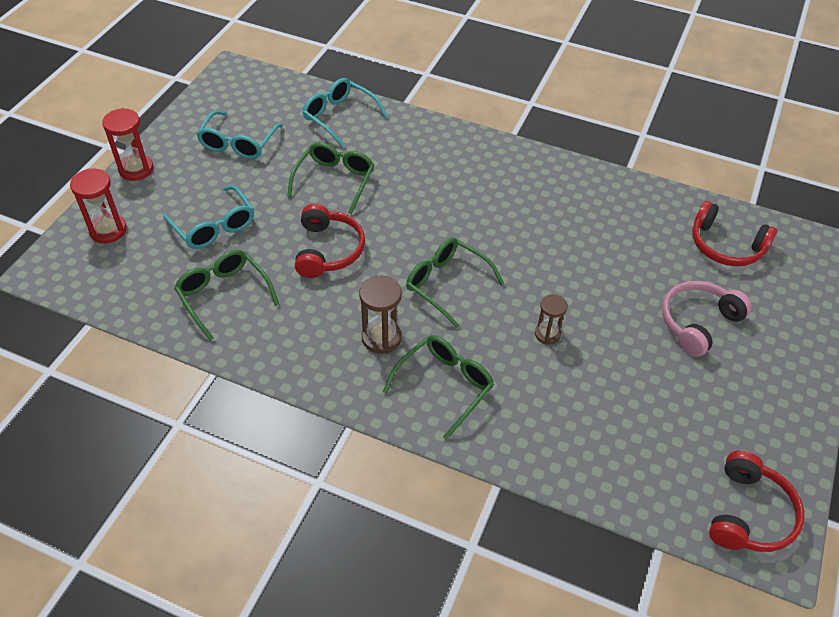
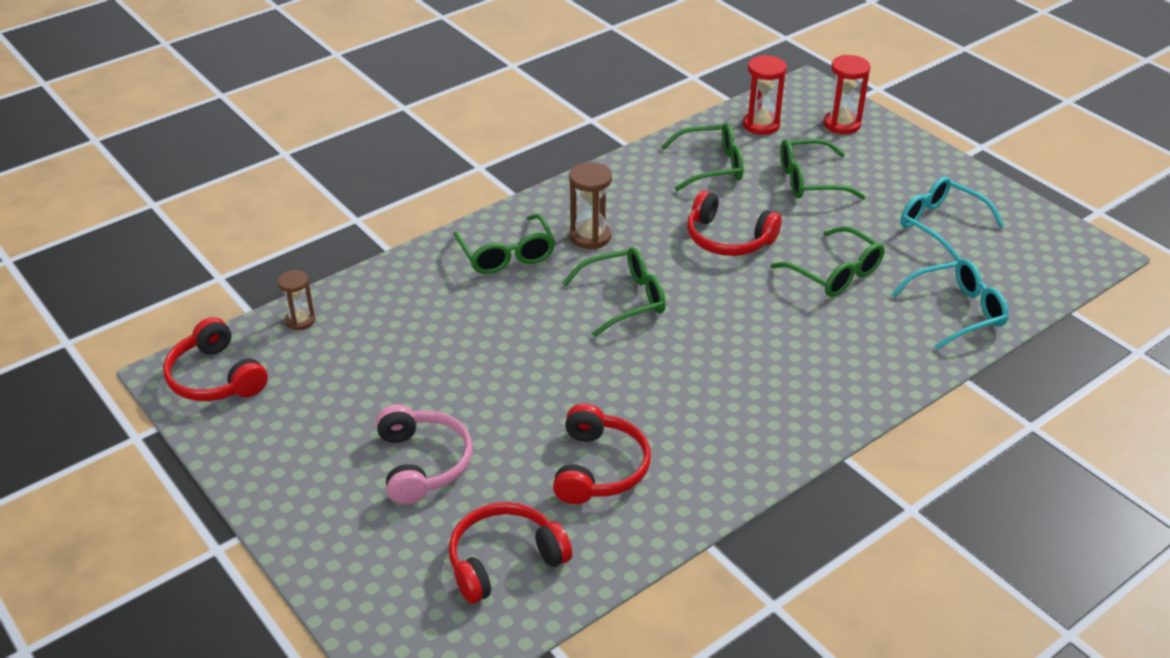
camera: 120 degrees right, 10 degrees down
(136, 169) = (928, 154): red hourglass -> red hourglass (761, 125)
(213, 226) = (810, 180): turquoise glasses -> green glasses
(547, 334) = (506, 341): brown hourglass -> brown hourglass (300, 321)
(619, 232) = (599, 468): none -> red headphones

